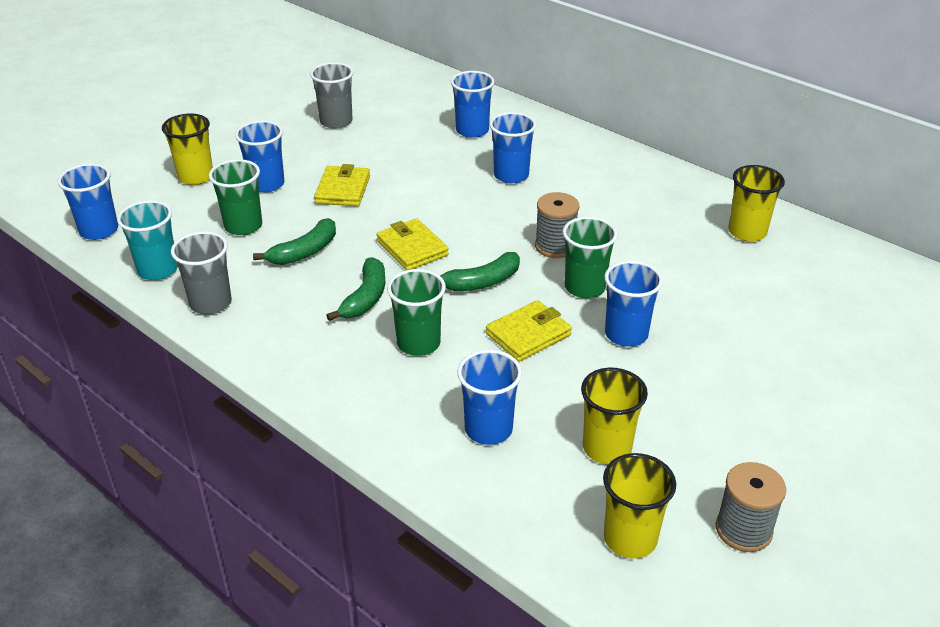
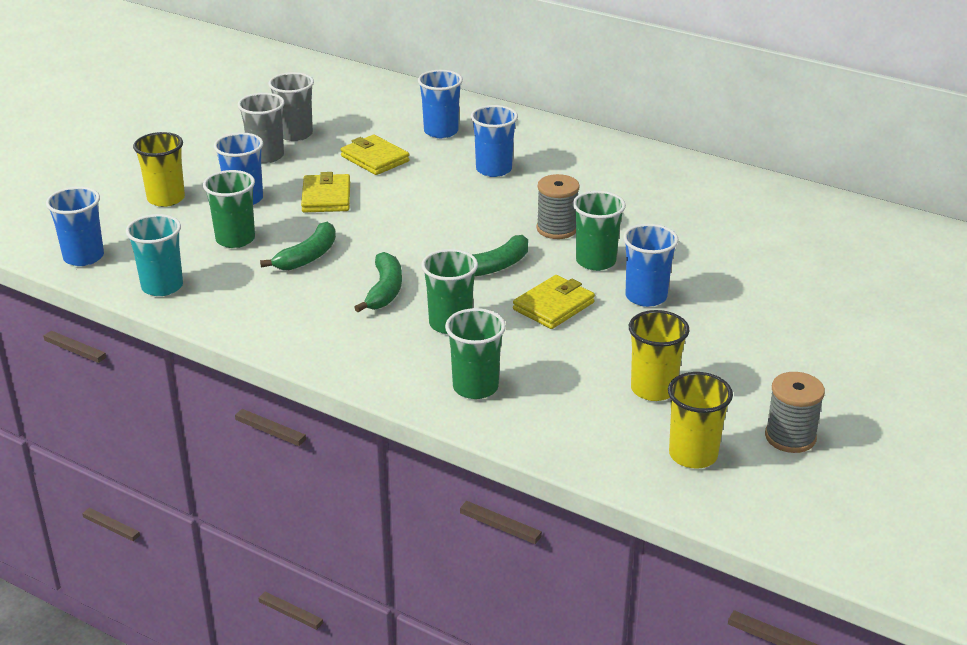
camera: 10 degrees left, 5 degrees down
(210, 303) = (229, 310): grey cup -> grey cup (266, 156)
(412, 248) = (416, 243): yellow wallet -> yellow wallet (375, 159)
(421, 422) = (475, 387): none -> green cup
(488, 429) = (540, 386): blue cup -> none
(747, 232) = (737, 200): yellow cup -> none

